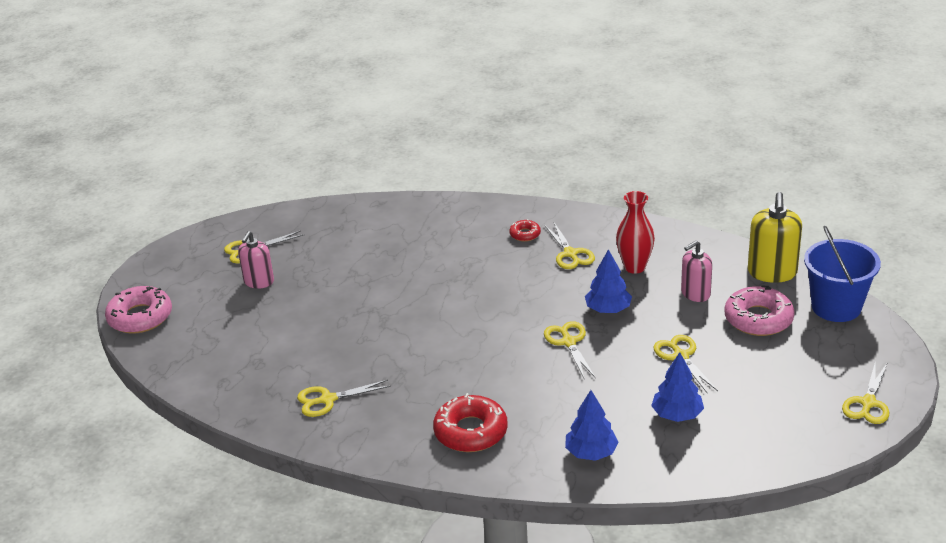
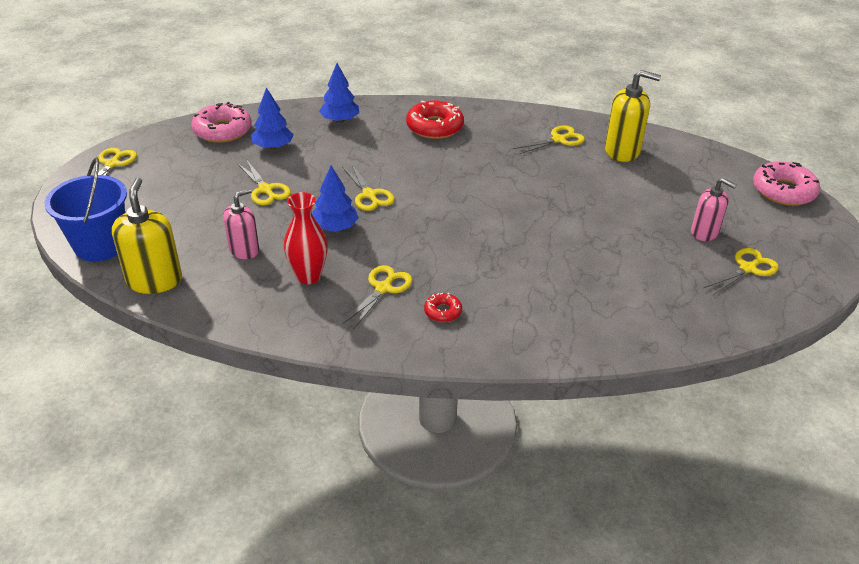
camera: 165 degrees right, 5 degrees up
(259, 282) = (704, 232): pink soap dispenser -> pink soap dispenser turned 120 degrees clockwise
(265, 378) = (622, 151): none -> yellow soap dispenser
(570, 254) = (383, 288): yellow scissors -> yellow scissors turned 60 degrees clockwise
(758, 319) = (185, 228): pink donut -> pink donut (222, 130)

